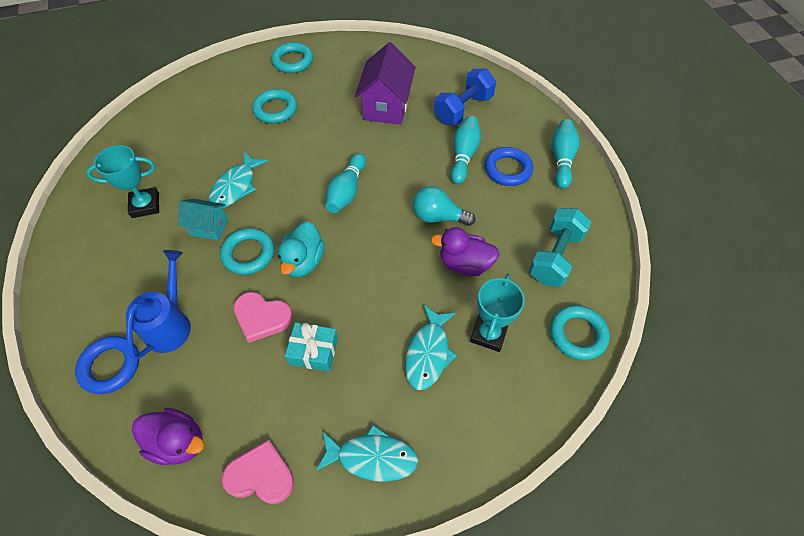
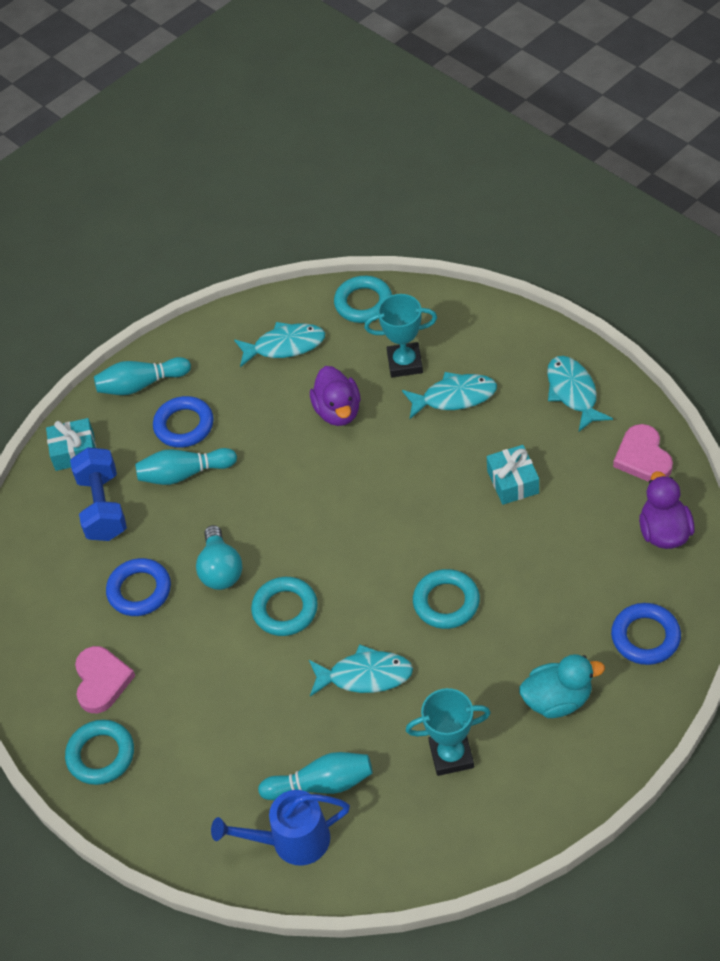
camera: 110 degrees left, 5 degrees down
(145, 205) = (451, 755): turquoise trophy -> turquoise trophy turned 60 degrees counterclockwise
(171, 323) = (569, 617): blue watering can -> blue watering can (291, 841)
(209, 227) = (438, 664): turquoise house -> none
(262, 317) = (508, 544): pink heart -> pink heart (101, 681)
(275, 109) = (211, 715): turquoise ring -> turquoise ring (285, 609)
(303, 261) = (422, 546): turquoise duck -> turquoise duck (557, 700)
(347, 191) = (304, 559): turquoise bowling pin -> turquoise bowling pin (321, 784)
(386, 106) = (139, 590): purple house -> blue ring
(438, 217) = (290, 458): turquoise light bulb -> turquoise light bulb (220, 570)
(463, 109) = (103, 507): blue dumbbell -> blue dumbbell turned 60 degrees clockwise
(519, 109) = (74, 451): none -> turquoise gift
(555, 257) = (285, 346): turquoise dumbbell -> turquoise fish

